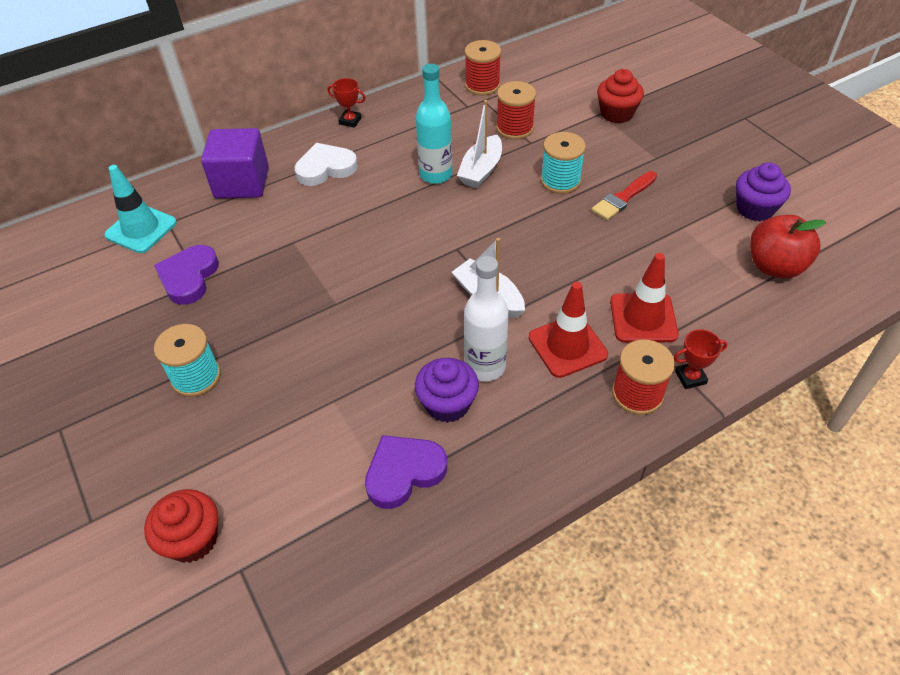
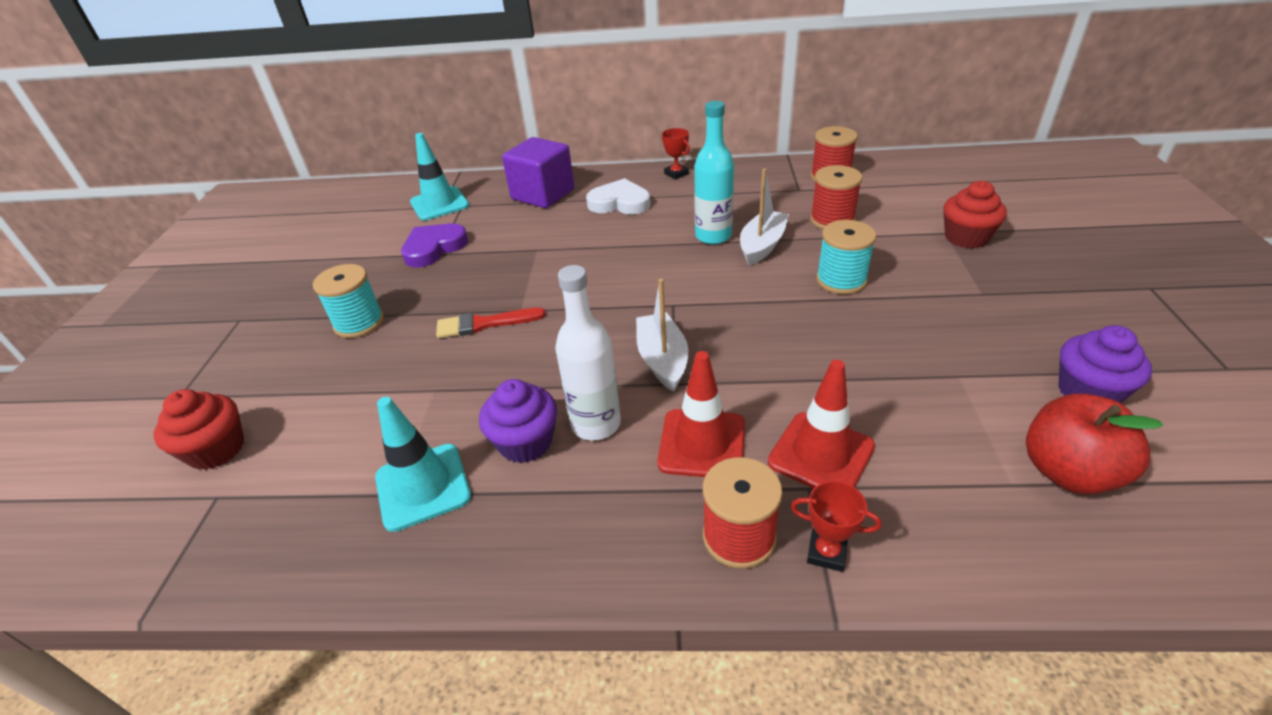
camera: 35 degrees right, 10 degrees down
(404, 472) = (423, 486): purple heart -> turquoise traffic cone
(481, 170) = (762, 245): white boat -> white boat turned 150 degrees clockwise
(623, 198) = (904, 320): red brush -> red brush (484, 324)

